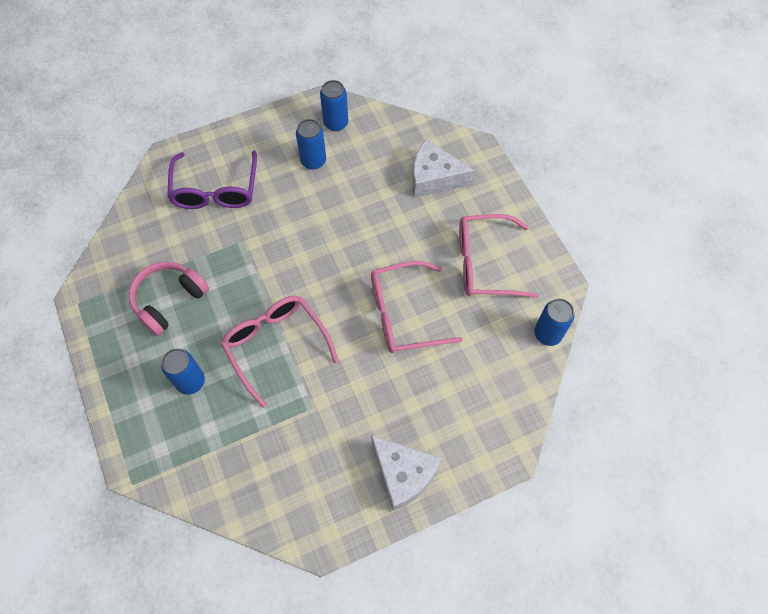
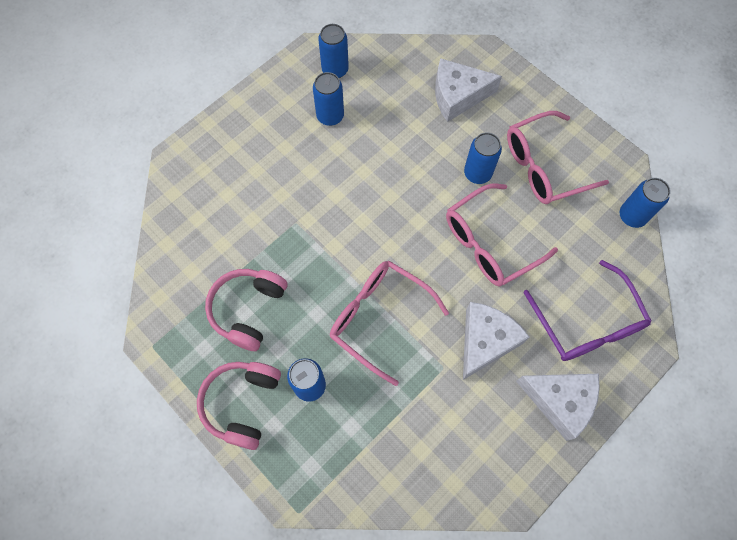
camera: 20 degrees left, 5 degrees up
(128, 376) = (242, 404): none -> pink headphones
(215, 189) = (243, 177): purple glasses -> purple glasses (587, 322)
(360, 398) = (485, 341): none -> white cheese
(421, 250) = (477, 173): none -> blue can

